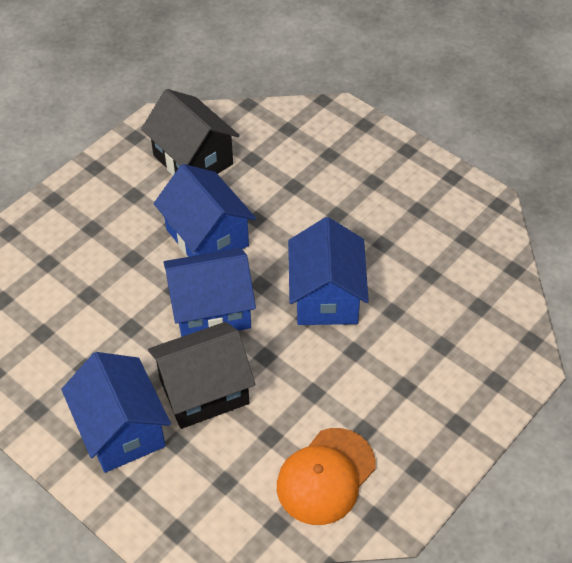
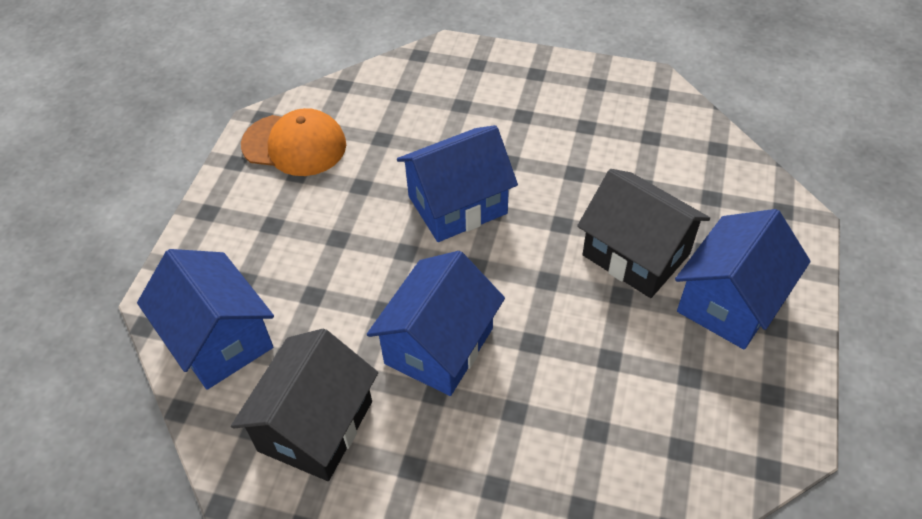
camera: 115 degrees left, 0 degrees up
(211, 310) = (537, 293): blue house -> blue house (219, 339)
(325, 476) = (649, 134): orange cap -> orange cap (294, 145)

